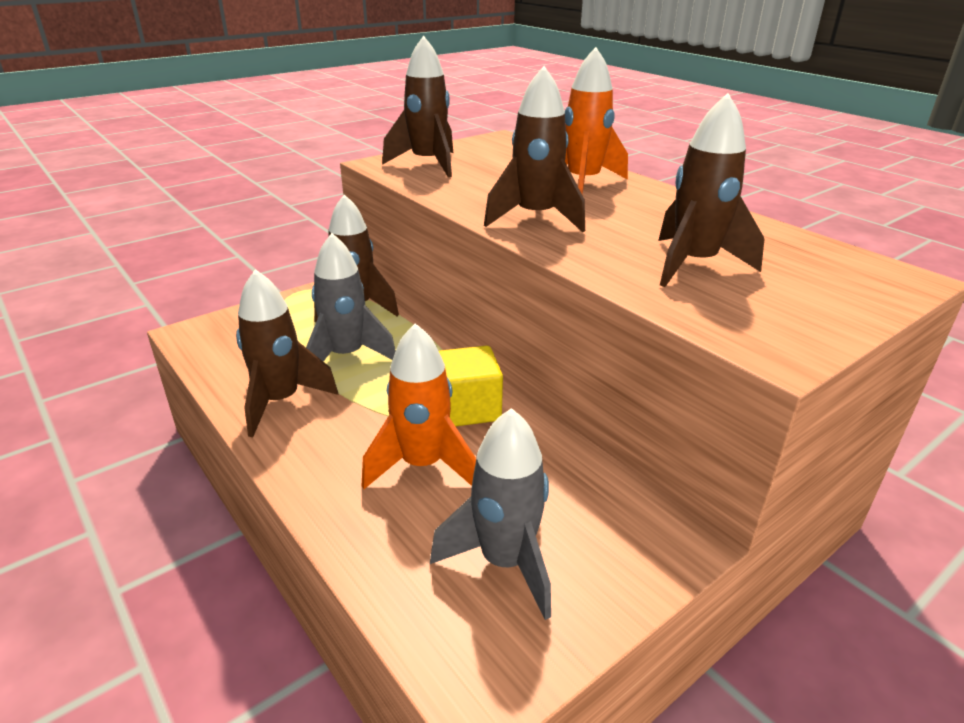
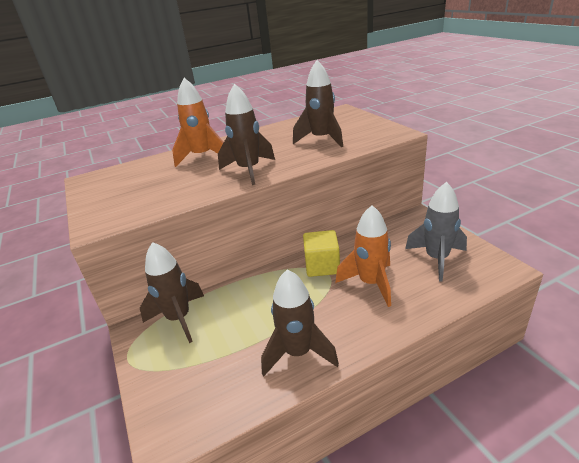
camera: 75 degrees left, 0 degrees up
(346, 356) = (249, 320): grey rocket -> none
(428, 164) = (119, 205): brown rocket -> none

